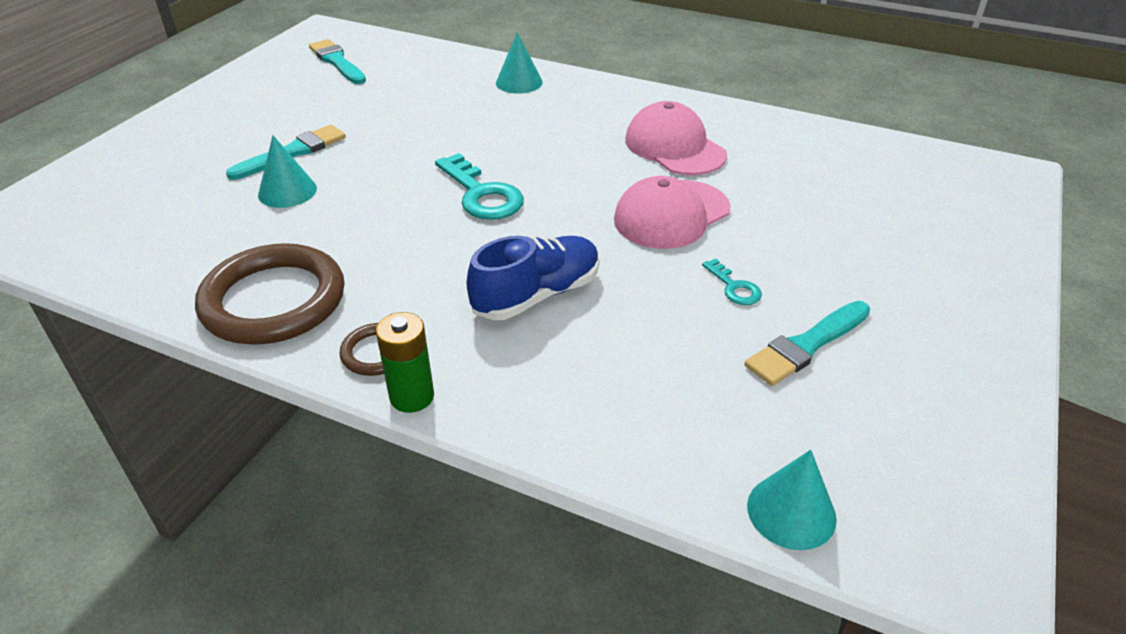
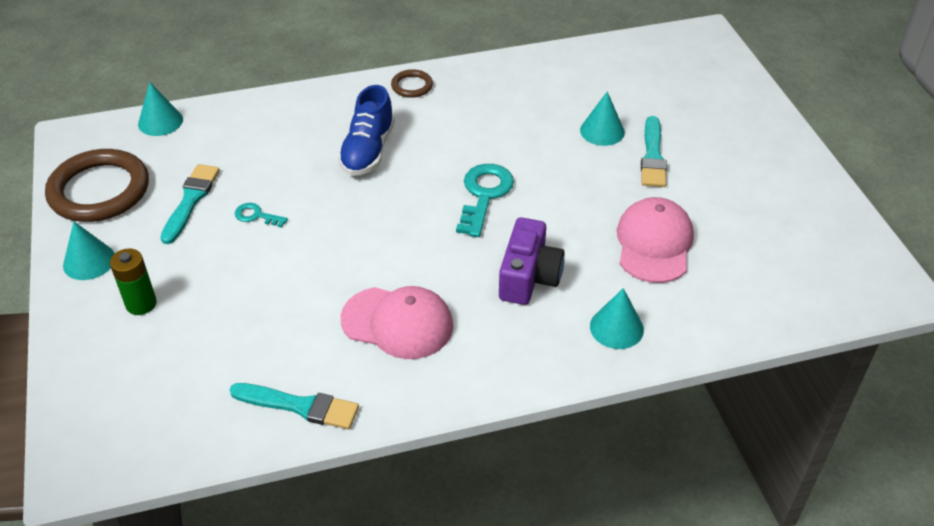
camera: 140 degrees right, 5 degrees up
(273, 300) = (497, 79): brown ring -> brown ring (99, 190)
(337, 62) = (798, 256): turquoise brush -> turquoise brush (300, 406)
(412, 396) = (370, 80): green battery -> green battery (141, 304)
(481, 194) = (484, 195): turquoise key -> turquoise key turned 90 degrees clockwise
(534, 128) = (529, 277): none -> purple camera
(671, 214) = (341, 250): pink cap -> pink cap (654, 244)
(973, 333) = (89, 261): none -> turquoise cone

